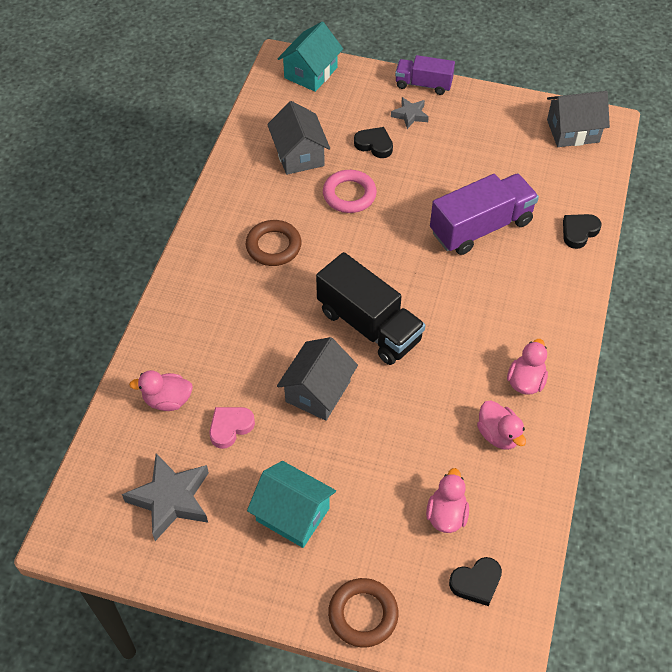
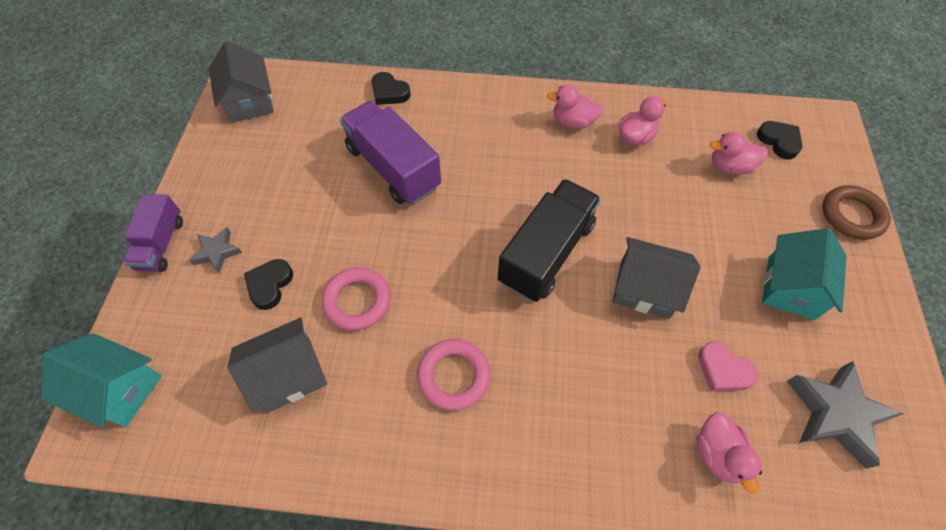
camera: 100 degrees left, 5 degrees up
(273, 246) = (453, 376): brown ring -> pink ring

